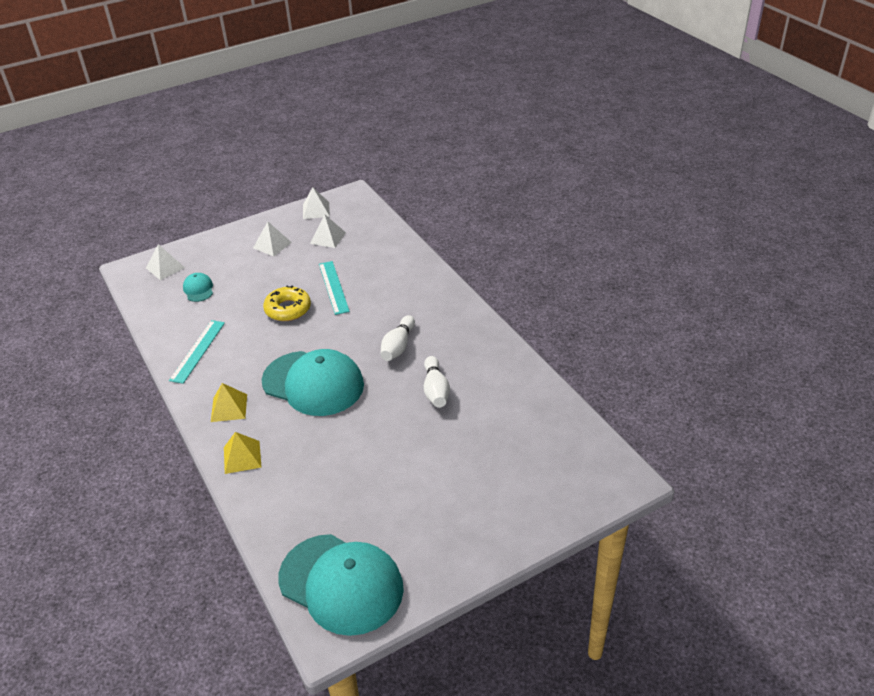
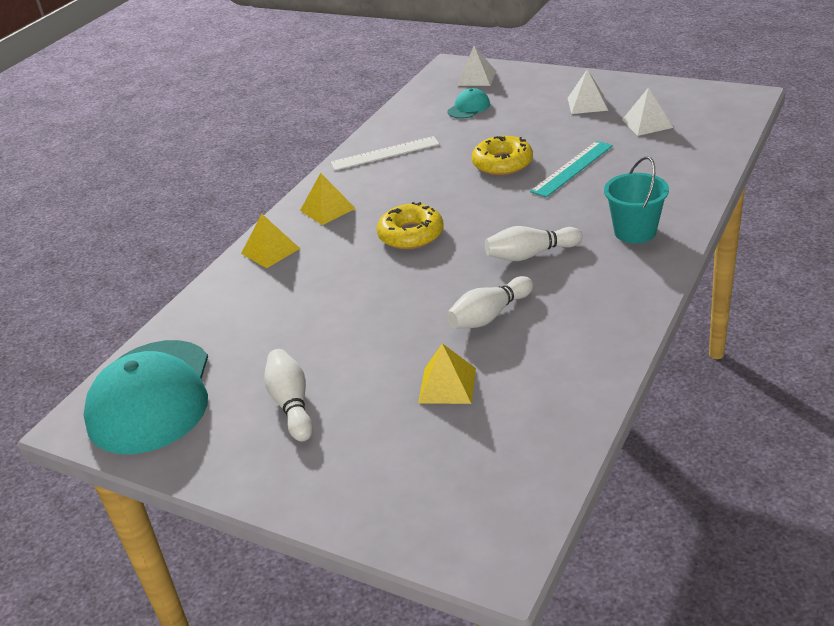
camera: 60 degrees right, 5 degrees down
(198, 351) = (385, 153): turquoise ruler -> white ruler
(313, 383) = (411, 235): turquoise cap -> yellow donut
(316, 210) = (681, 94): white pyramid -> none
(426, 299) = (635, 232): none -> turquoise bucket
(426, 512) = (292, 404): none -> white bowling pin
(479, 436) = (447, 385): none -> yellow pyramid

